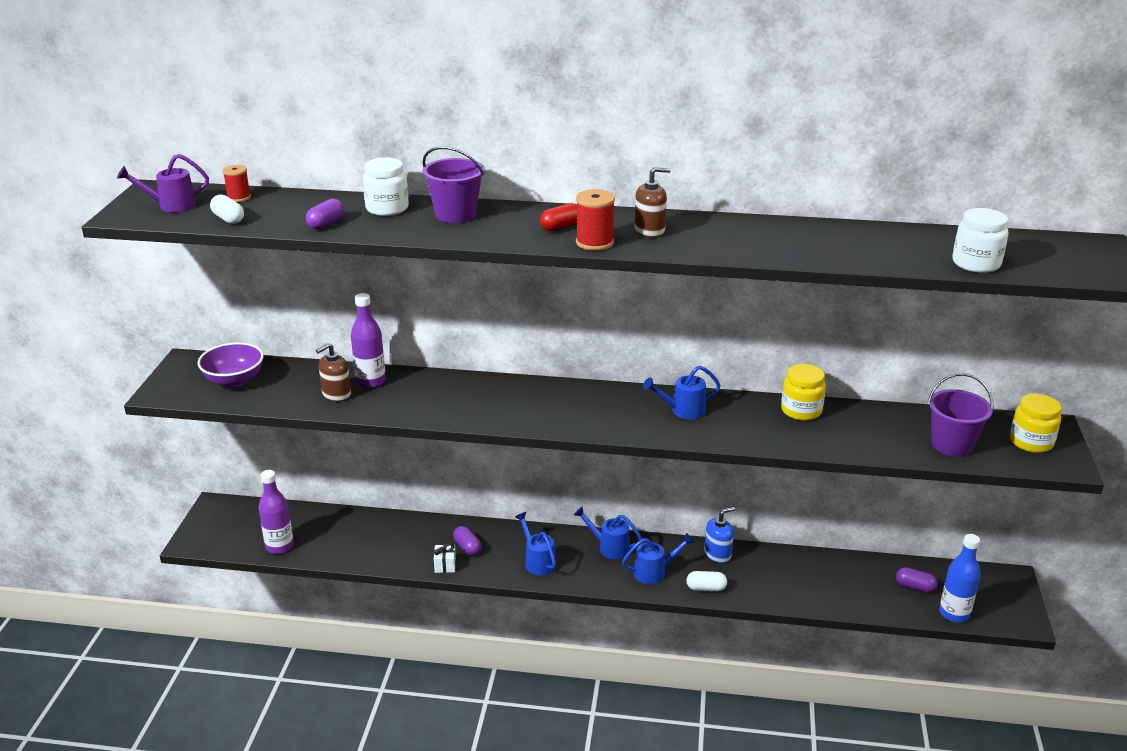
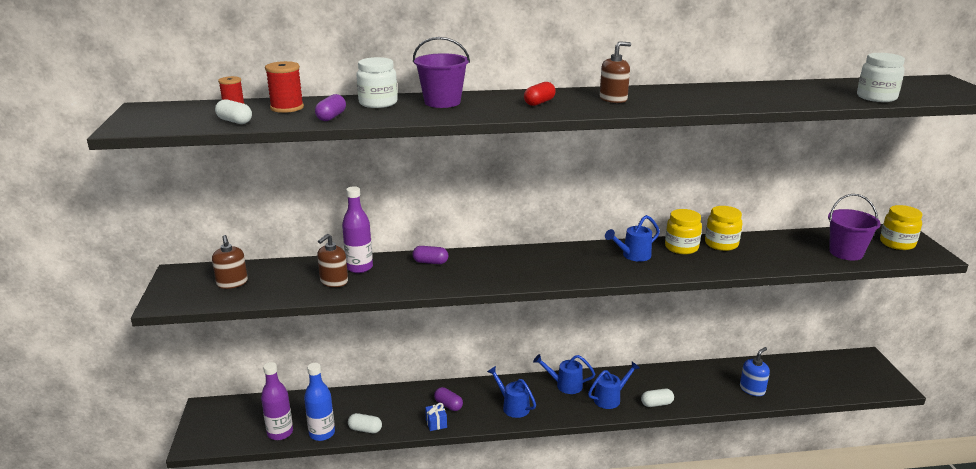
camera: 15 degrees left, 5 degrees down
(171, 205) = (171, 117): purple watering can -> none
(234, 381) = (232, 283): purple bowl -> brown soap dispenser
(367, 558) = (365, 429): none -> white capsule
(445, 565) = (436, 423): white gift -> blue gift
(594, 243) = (577, 110): red spool -> red spool (287, 108)
(718, 554) = (651, 376): blue soap dispenser -> blue soap dispenser (752, 389)
(748, 408) = (681, 247): none -> yellow jar
(915, 587) = (807, 375): purple capsule -> purple capsule (430, 262)
(954, 614) = (846, 390): blue bottle -> blue bottle (322, 433)

